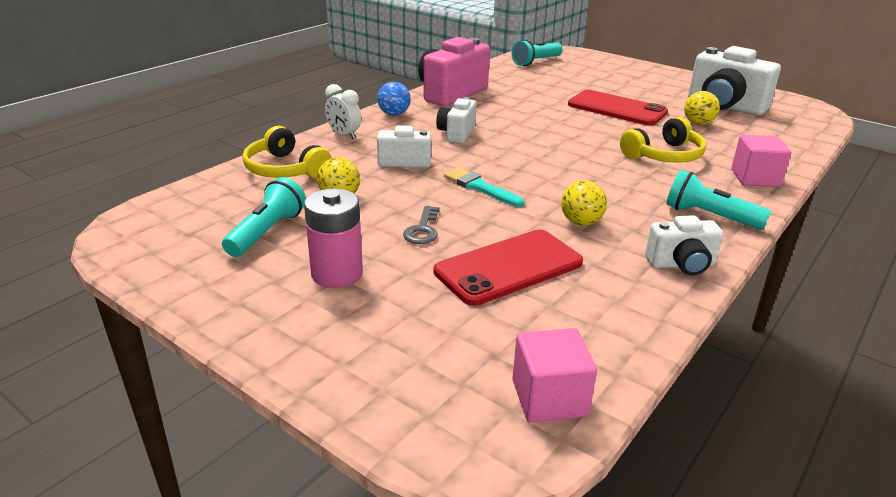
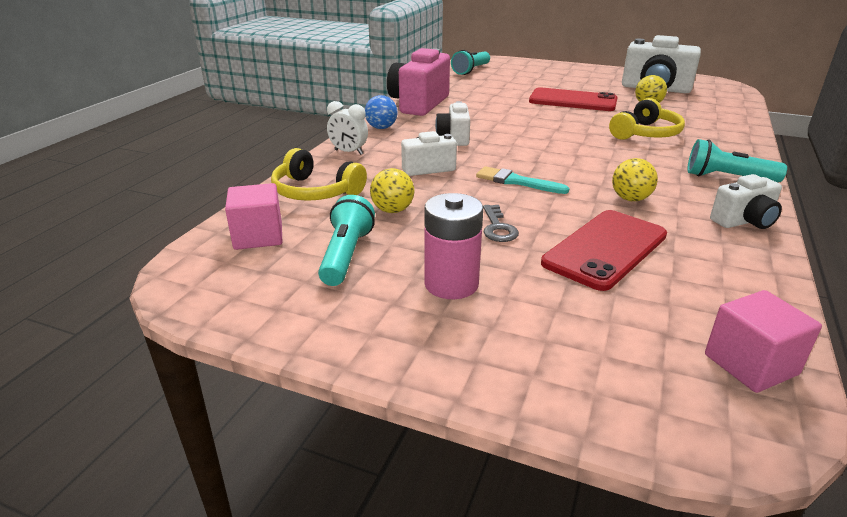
camera: 15 degrees left, 0 degrees up
(755, 178) = (731, 142): pink cube -> pink cube (258, 236)

